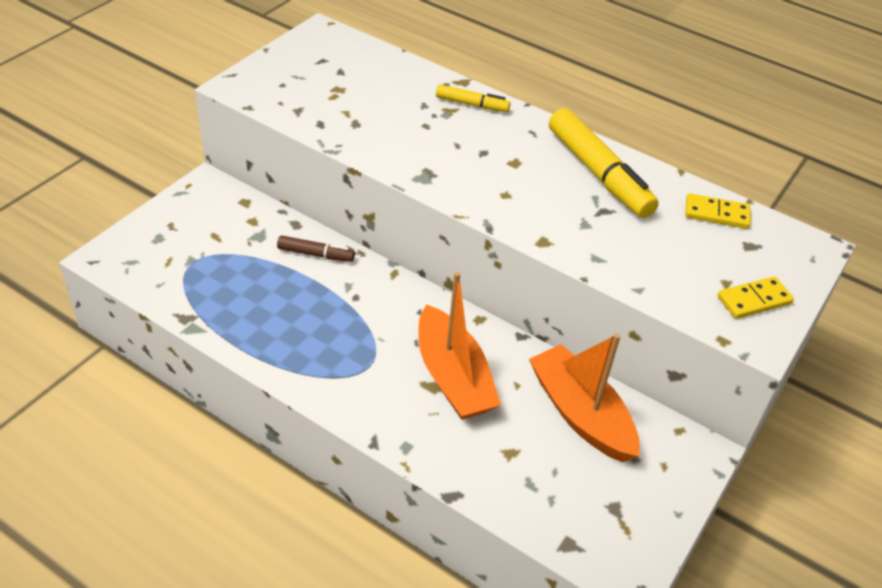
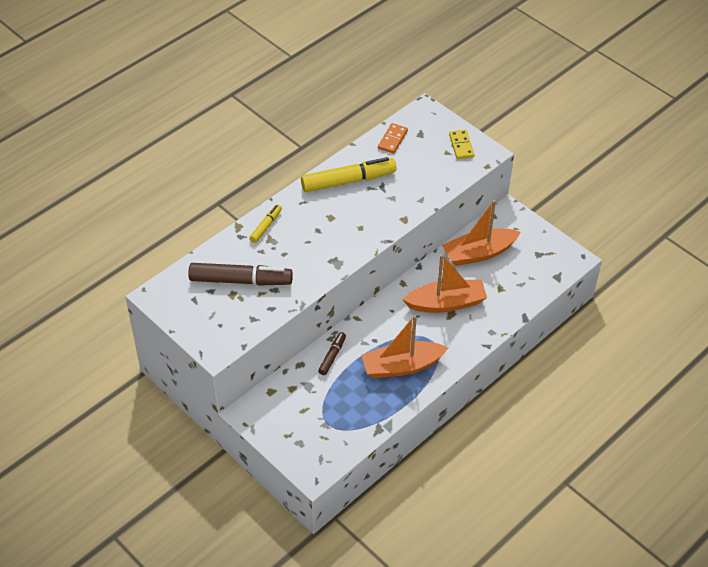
camera: 75 degrees left, 5 degrees up
(309, 333) = (402, 366): none -> orange boat
(364, 93) = (240, 280): none -> brown marker
(716, 214) = (392, 140): yellow domino -> orange domino

